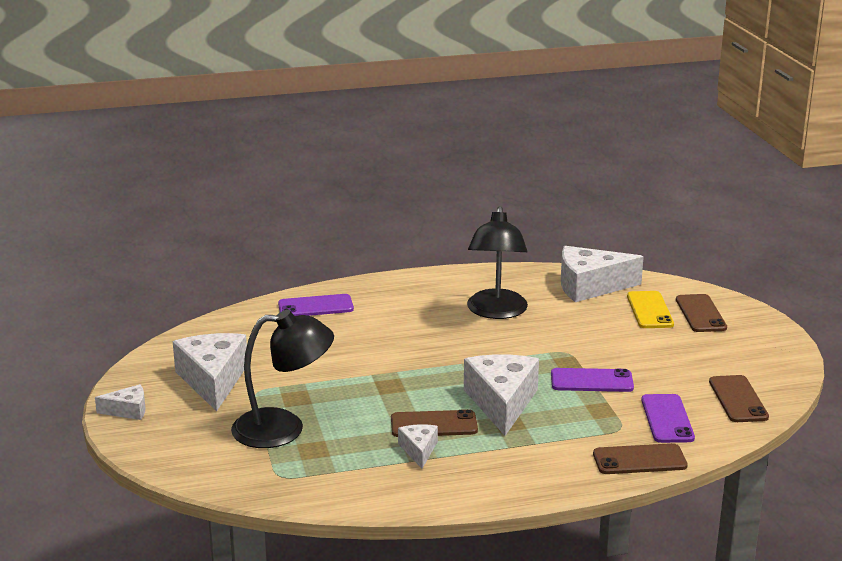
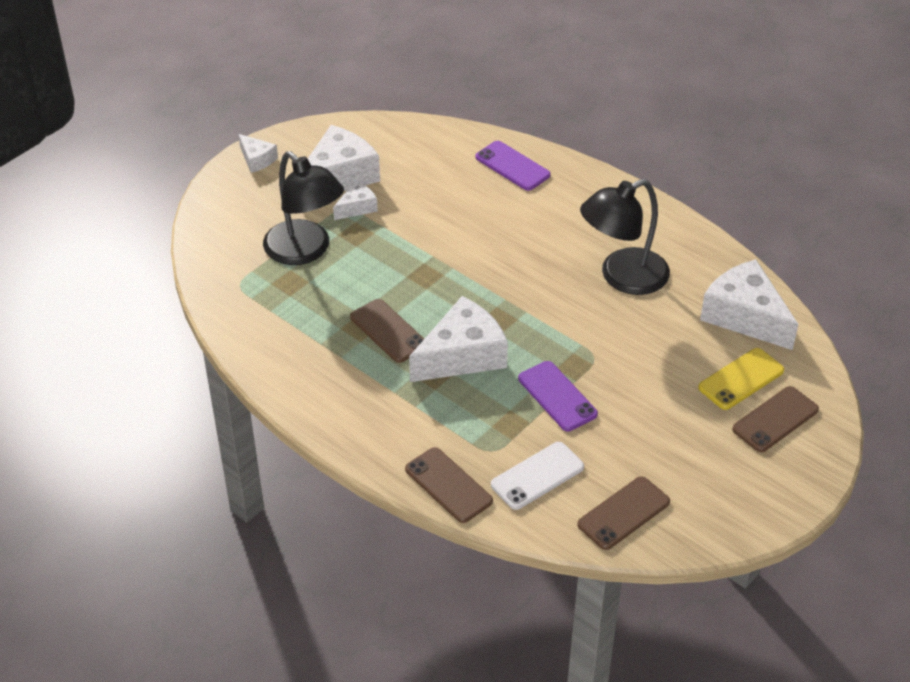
camera: 55 degrees right, 20 degrees up
(419, 450) = (341, 341): white cheese -> white cheese (357, 207)
(667, 419) = (537, 476): purple phone -> white phone

